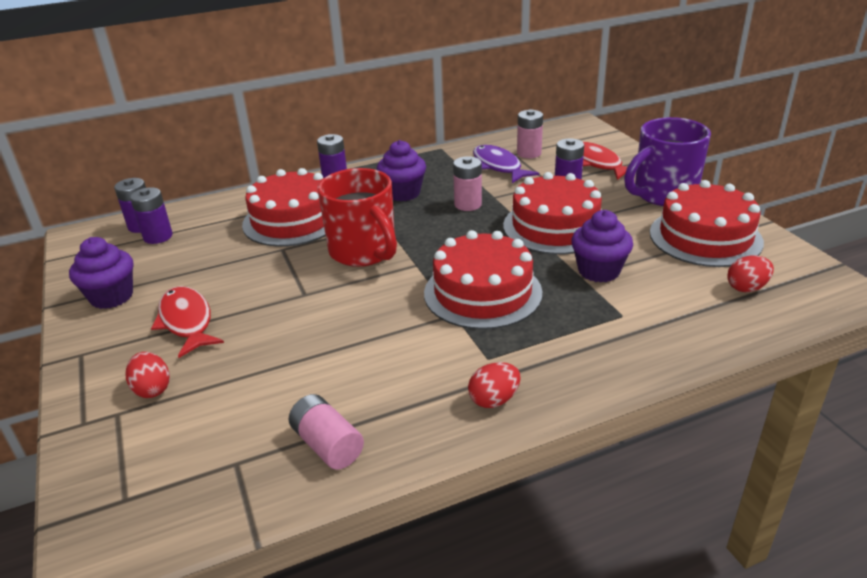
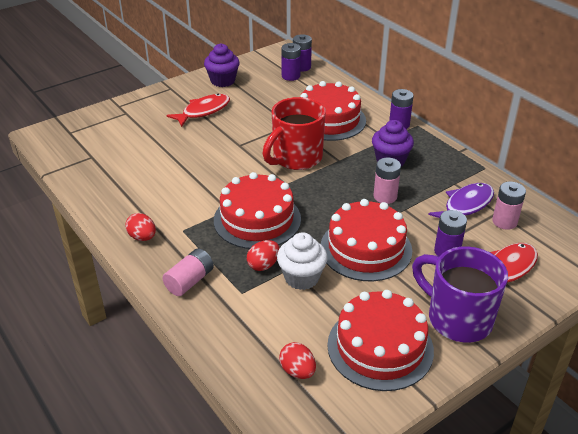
camera: 75 degrees right, 5 degrees up
(152, 389) = (144, 117): red egg -> red egg (263, 265)
(327, 445) = (104, 182): pink battery -> pink battery (190, 281)
(599, 271) = (301, 277): purple cupcake -> white cupcake

